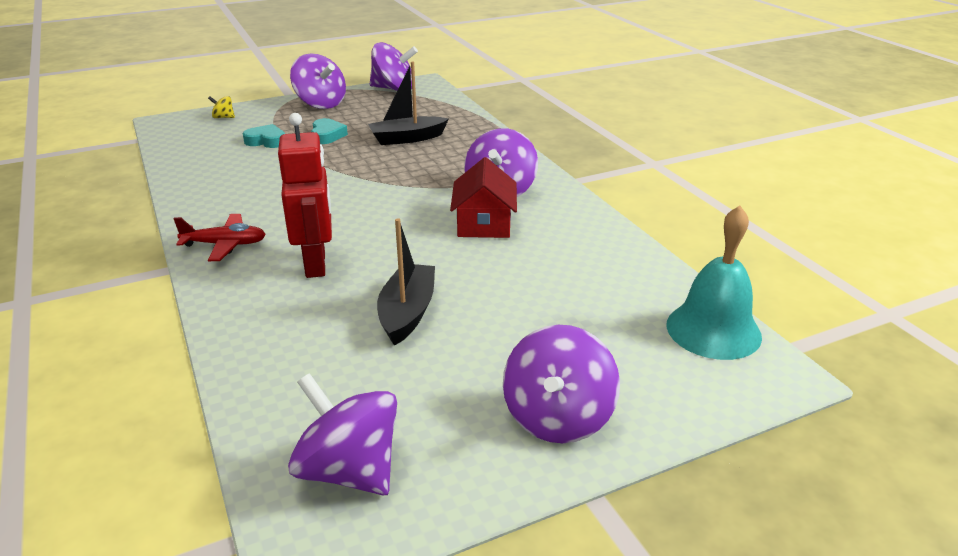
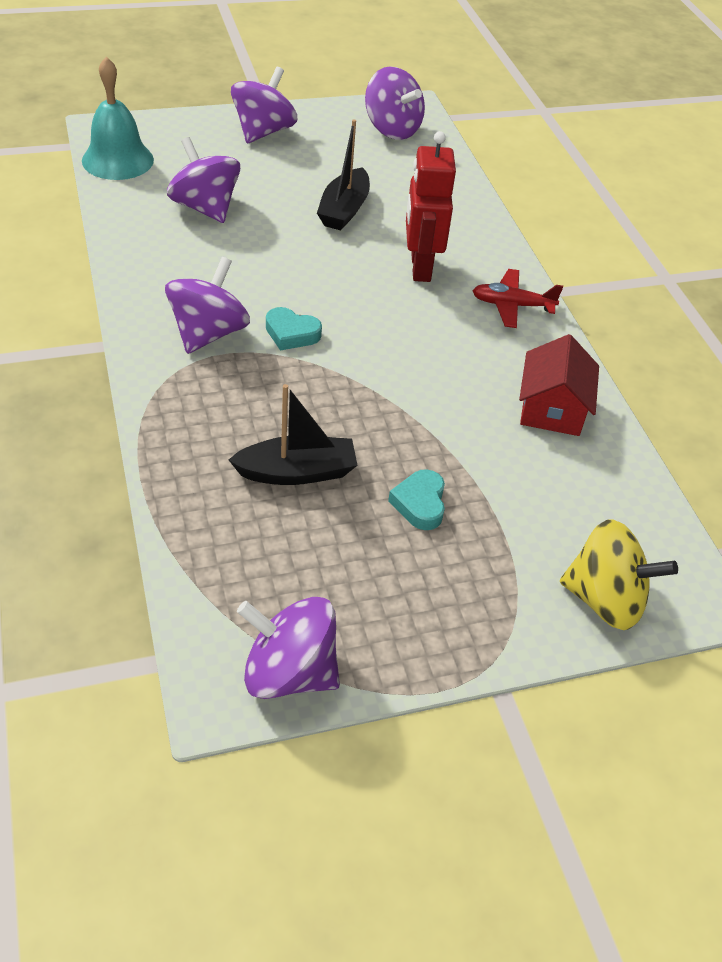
camera: 175 degrees left, 15 degrees up
(223, 117) = (605, 600): yellow spinning top -> yellow spinning top, size x2.24
(266, 141) = (512, 503): turquoise heart -> turquoise heart (291, 333)
(320, 104) = (437, 626): purple spinning top -> purple spinning top (205, 207)
(484, 223) = (247, 289): red house -> red house (552, 408)

